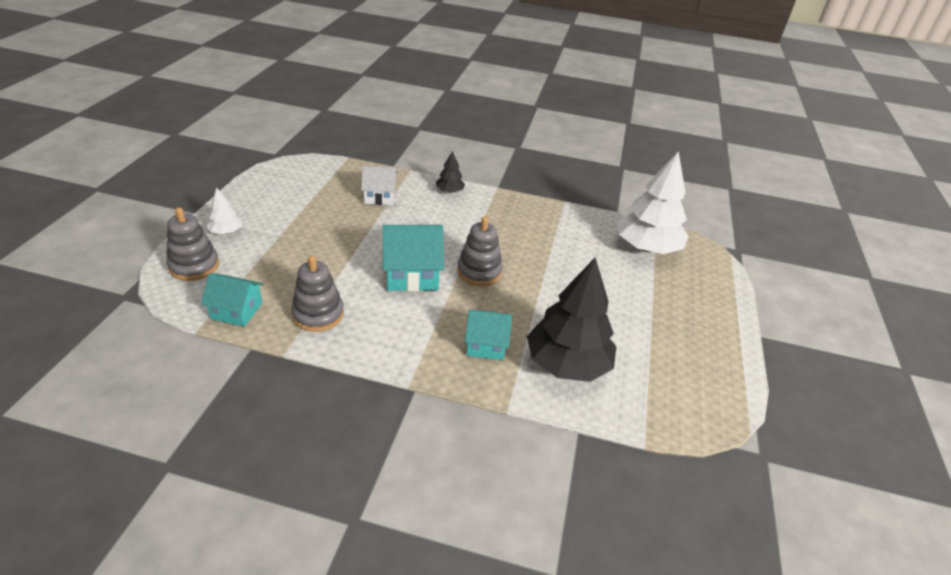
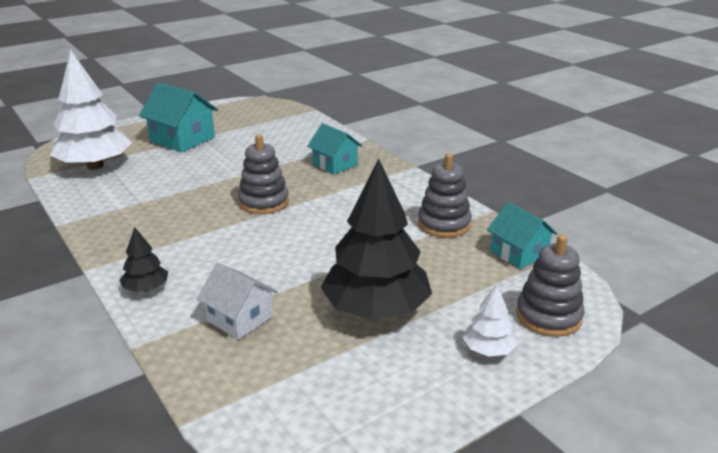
camera: 135 degrees left, 10 degrees down
(412, 274) = (325, 222): turquoise house -> turquoise house (182, 139)
(567, 364) = (298, 141): black tree -> black tree (376, 309)

